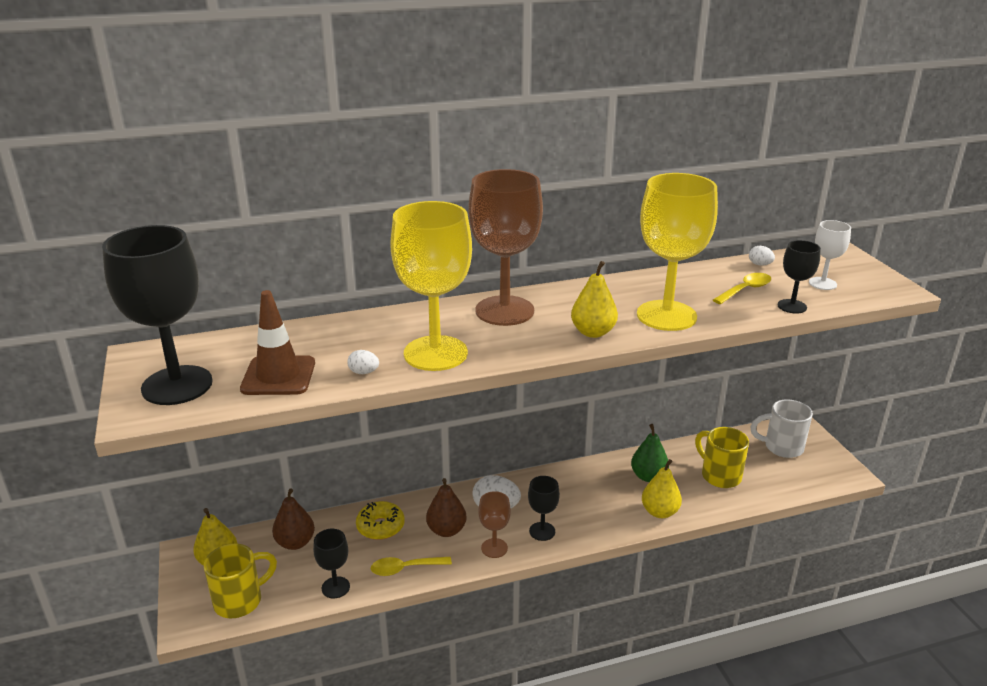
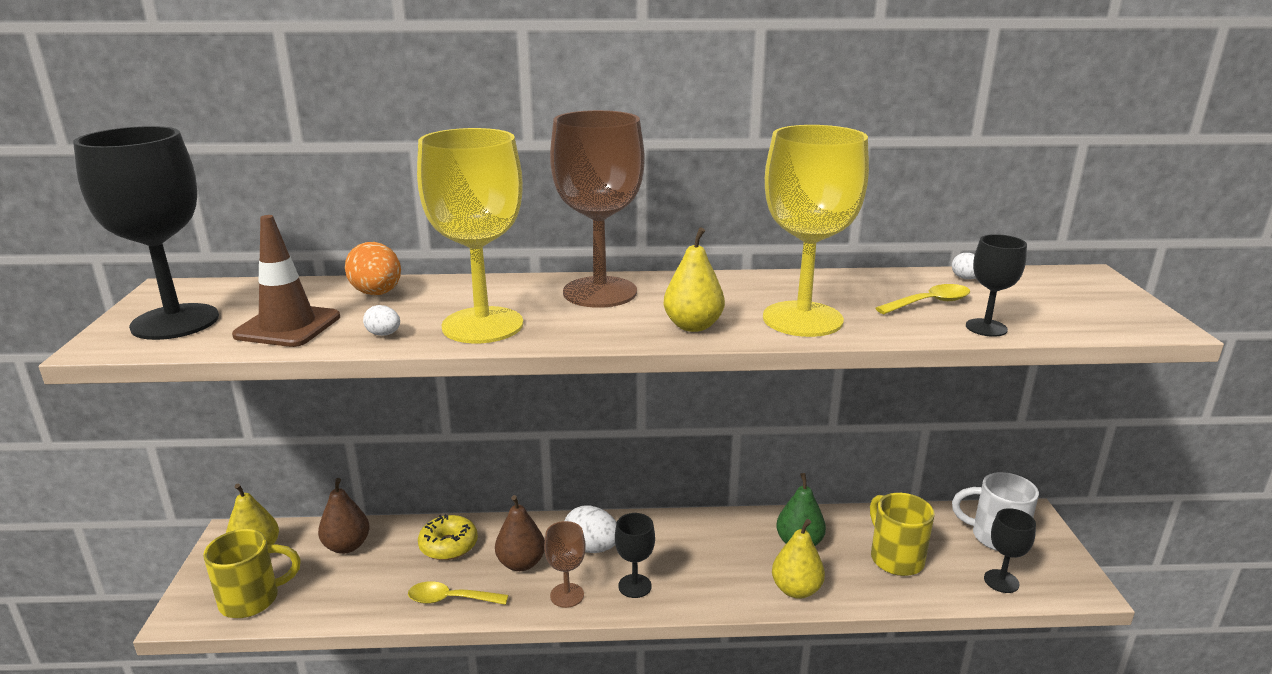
camera: 15 degrees right, 5 degrees down
(327, 335) = (377, 293): none -> orange egg
(335, 587) = (361, 605): black goblet -> black goblet (1001, 581)
(822, 283) = (1046, 307): white goblet -> none

